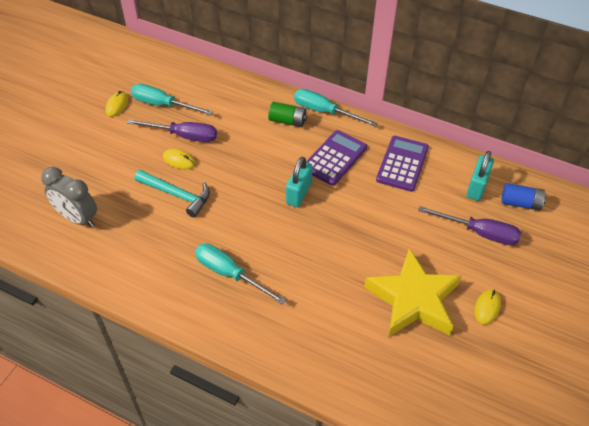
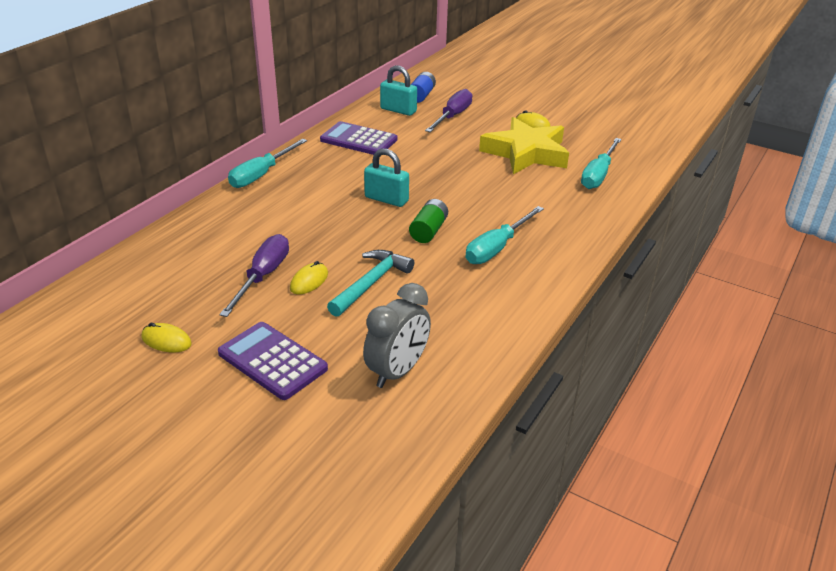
camera: 85 degrees left, 15 degrees down
(163, 105) = (188, 294): turquoise screwdriver -> turquoise screwdriver (598, 175)
(287, 121) = (267, 199): green battery -> green battery (428, 231)
(335, 158) = (339, 174): purple calculator -> purple calculator (272, 361)

